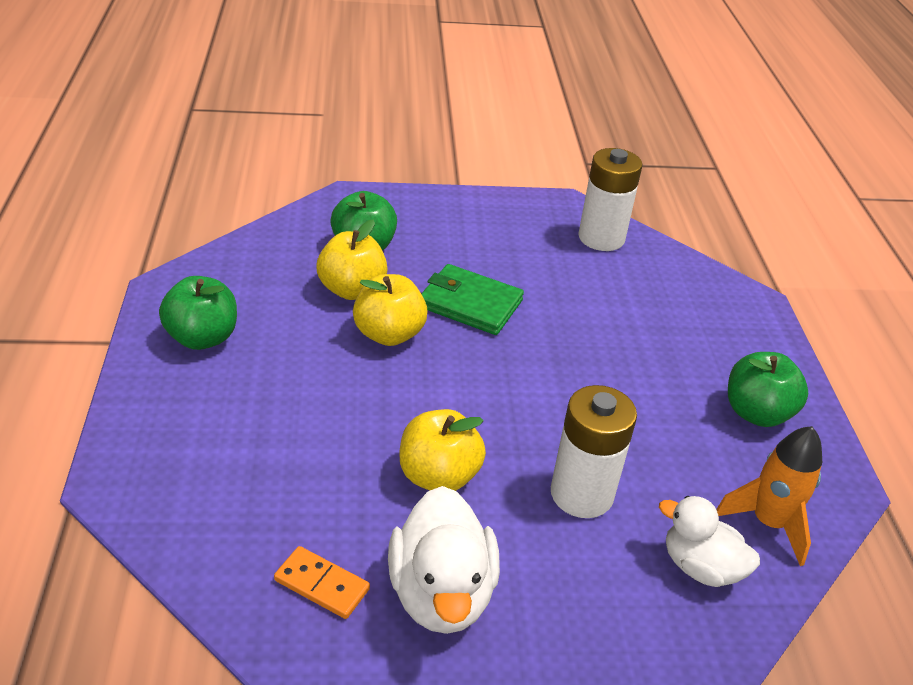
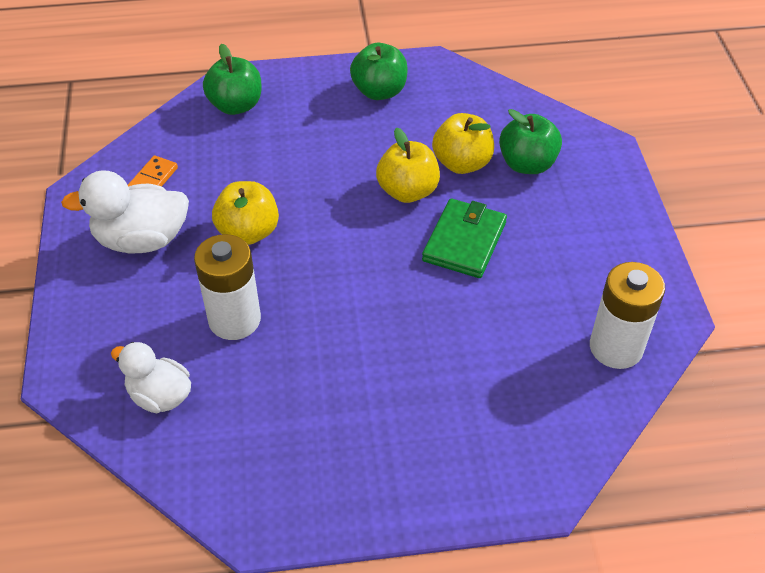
camera: 90 degrees right, 10 degrees up
(700, 567) = (160, 396): white duck -> white duck turned 90 degrees counterclockwise
(756, 413) = (349, 466): green apple -> green apple (236, 105)
(768, 523) = (207, 454): orange rocket -> none

